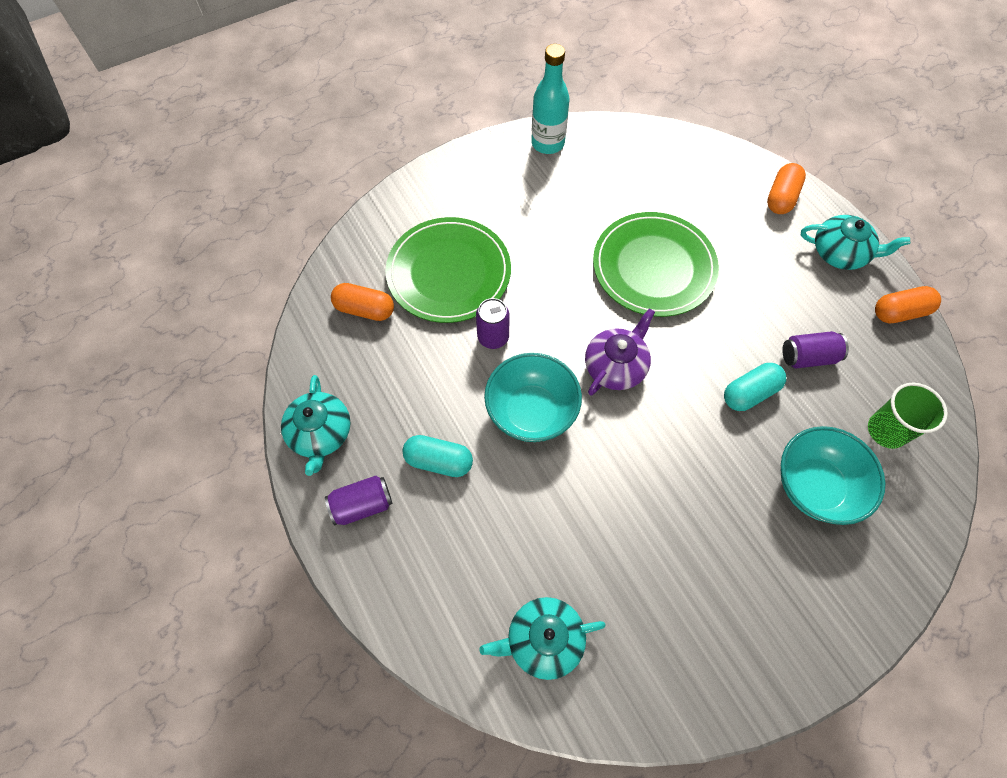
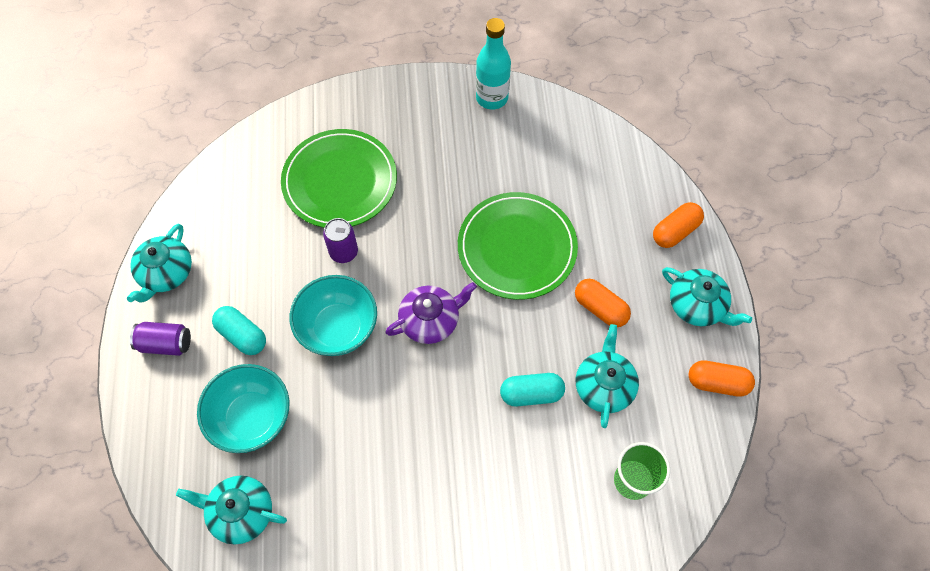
camera: 25 degrees right, 0 degrees up
(365, 309) = (255, 185): orange capsule -> orange capsule (600, 308)
(808, 357) = (604, 386): purple can -> turquoise teapot
(815, 486) = (537, 498): turquoise bowl -> turquoise bowl (252, 418)

